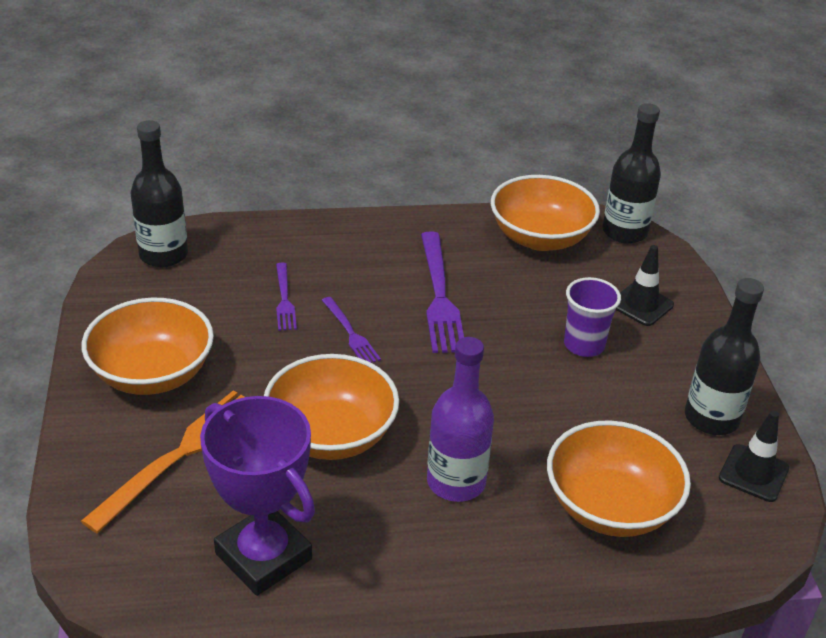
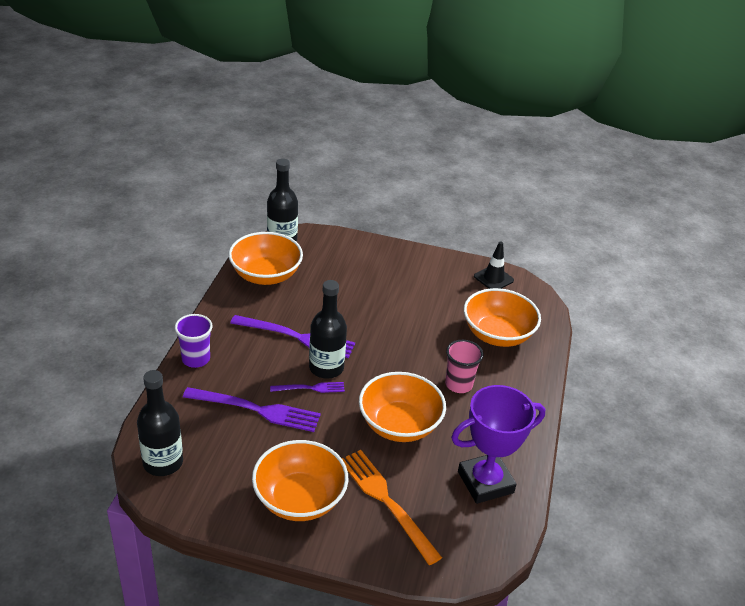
camera: 70 degrees left, 0 degrees up
(284, 300) = (258, 410): purple fork -> purple fork, size x1.82
(456, 482) = (458, 384): purple bottle -> pink cup
(584, 345) = (373, 296): purple cup -> purple cup (196, 359)
(641, 305) = (351, 261): black traffic cone -> none
(711, 418) = (451, 275): black bottle -> black bottle (326, 368)

